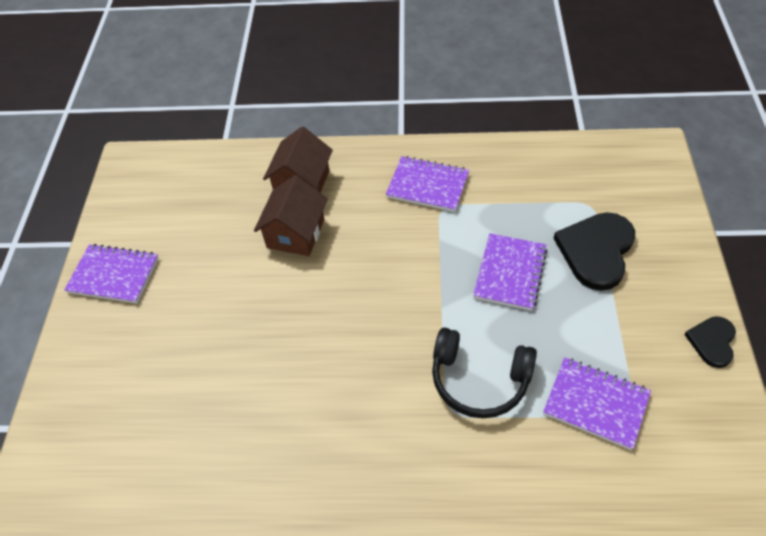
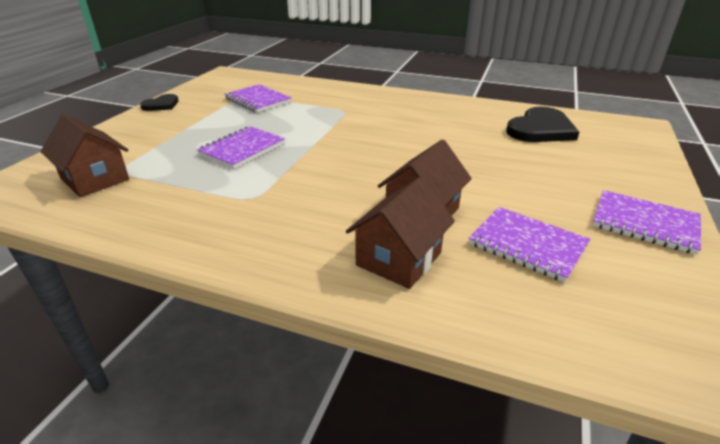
camera: 165 degrees left, 20 degrees down
(427, 186) = (248, 219): purple notebook -> purple notebook (527, 245)
(479, 380) = (316, 116): black headphones -> none
(596, 187) = (95, 179): none -> brown house
(596, 251) = (163, 146): black heart -> black heart (540, 129)

